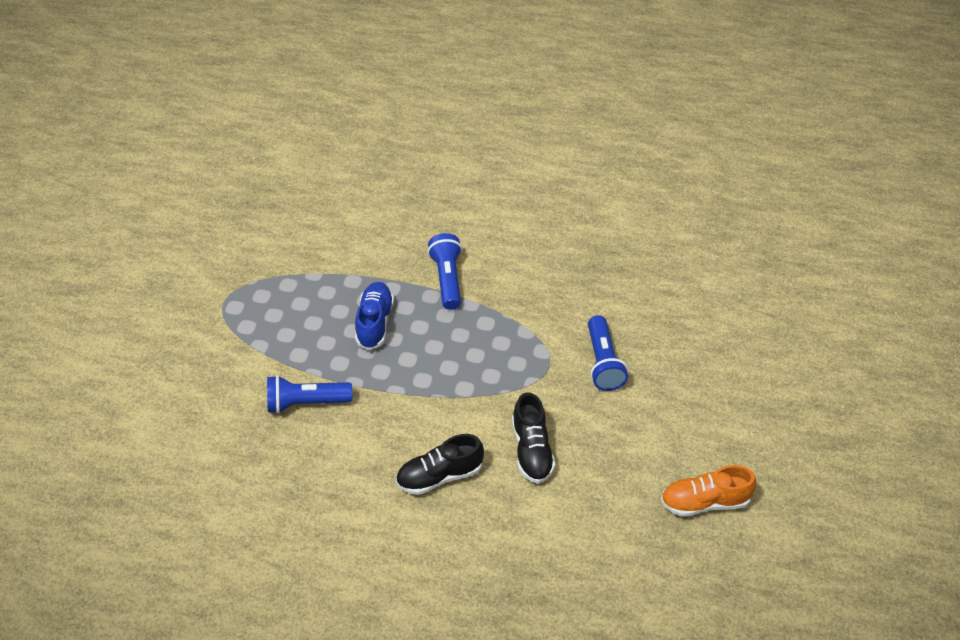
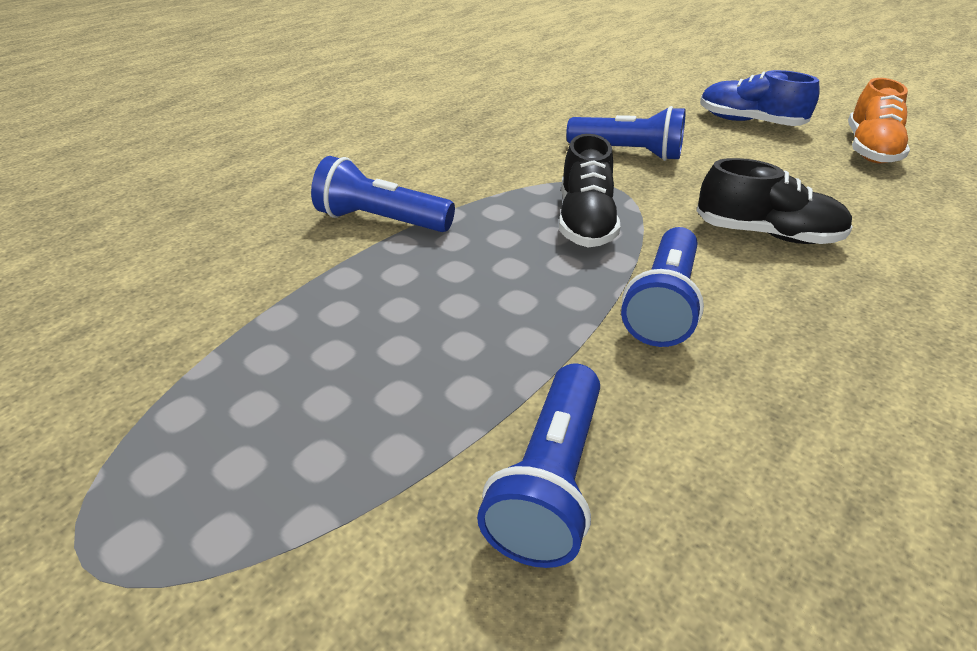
camera: 65 degrees left, 10 degrees down
(374, 323) = (403, 316): blue shoe -> blue shoe (749, 122)
(434, 415) = (662, 304): none -> blue flashlight
(439, 476) = (808, 334): black shoe -> black shoe (585, 222)

